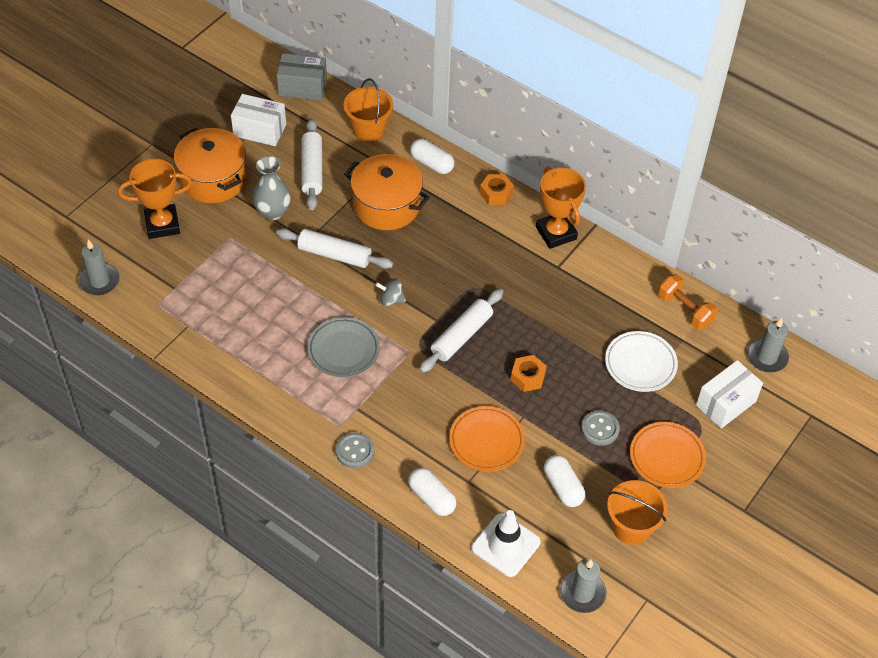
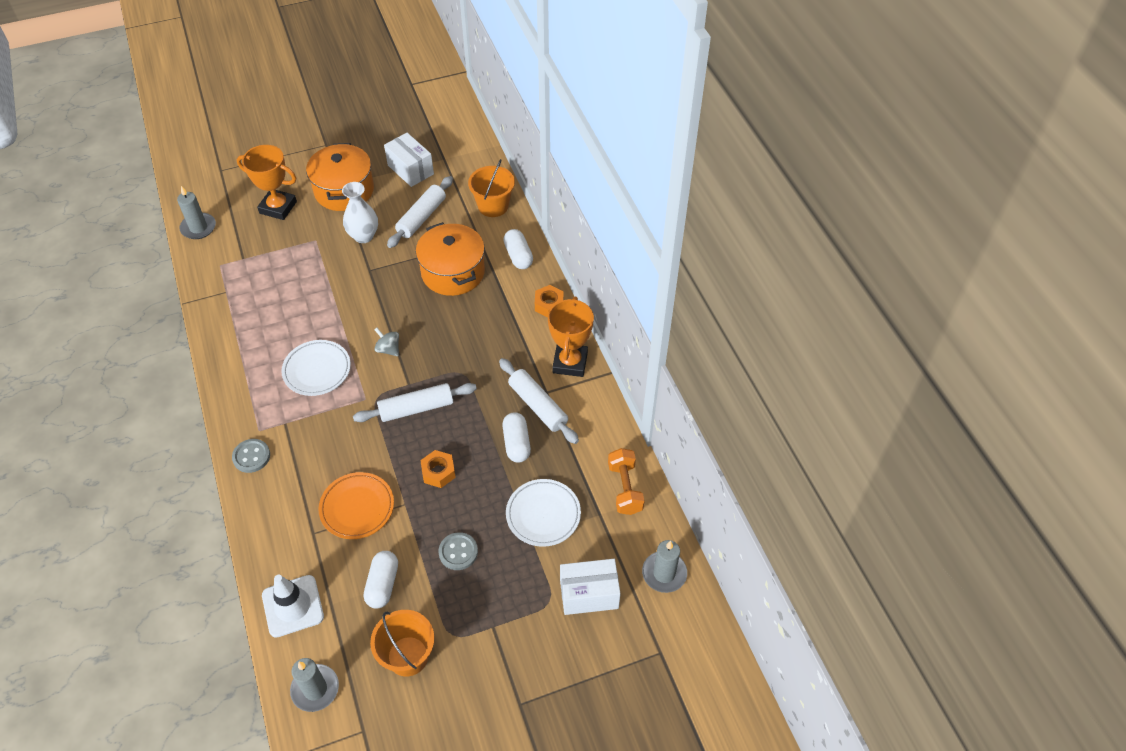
camera: 35 degrees right, 0 degrees up
(273, 212) = (363, 236): grey vase -> white vase
(302, 87) = (472, 151): grey box -> none
(334, 254) = (378, 291): white rolling pin -> white rolling pin (538, 405)
(343, 350) = (317, 370): grey plate -> white plate
(431, 498) = (273, 529): white capsule -> white capsule (516, 443)
(667, 457) = (493, 612): orange plate -> none

